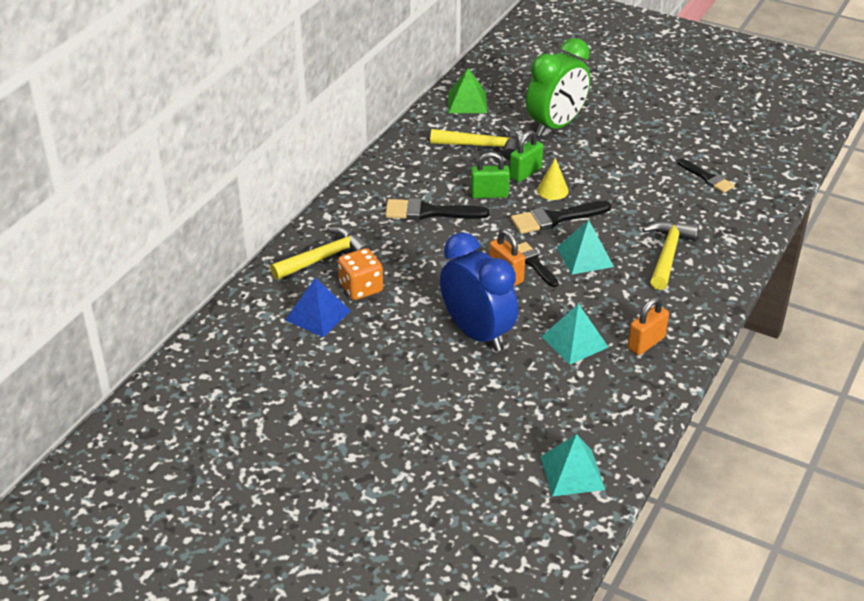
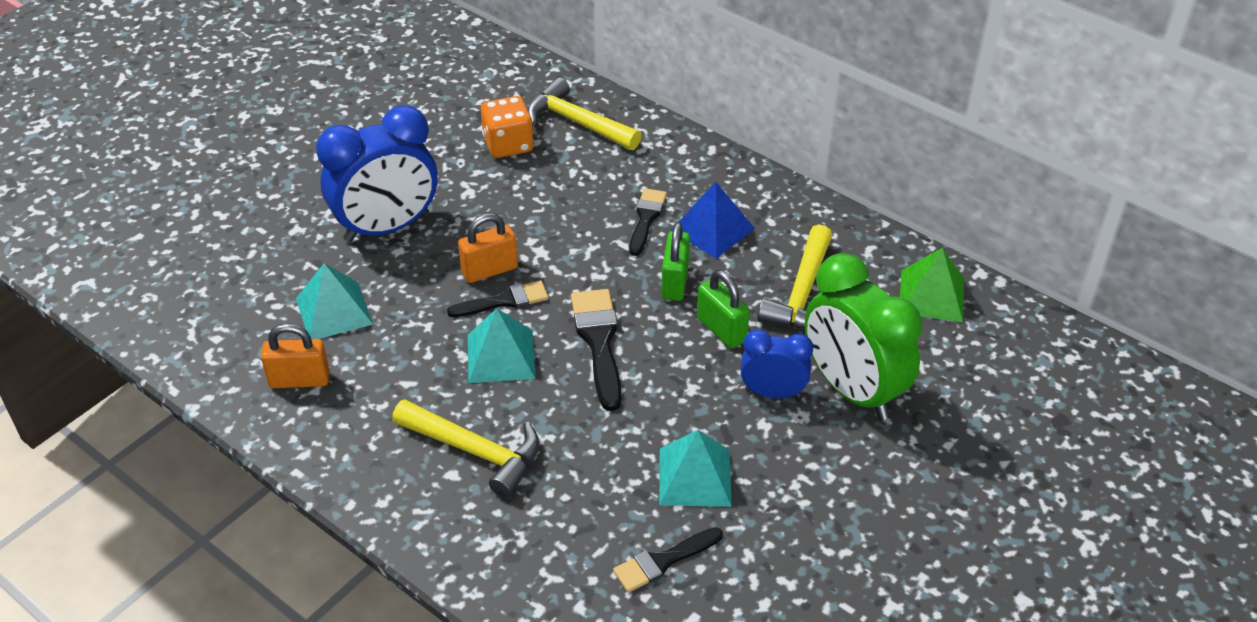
camera: 100 degrees right, 5 degrees up
(318, 315) = (472, 109): blue pyramid -> blue pyramid (712, 229)
(325, 257) = (576, 122): yellow hammer -> yellow hammer turned 150 degrees clockwise
(429, 212) = (646, 219): black brush -> black brush, size x0.66
(552, 190) = (670, 352): yellow cone -> none
(569, 151) = (772, 393): none -> blue clock
(572, 472) = (127, 267): turquoise pyramid -> turquoise pyramid (695, 477)
(646, 343) = (299, 380): orange padlock -> orange padlock turned 60 degrees counterclockwise

